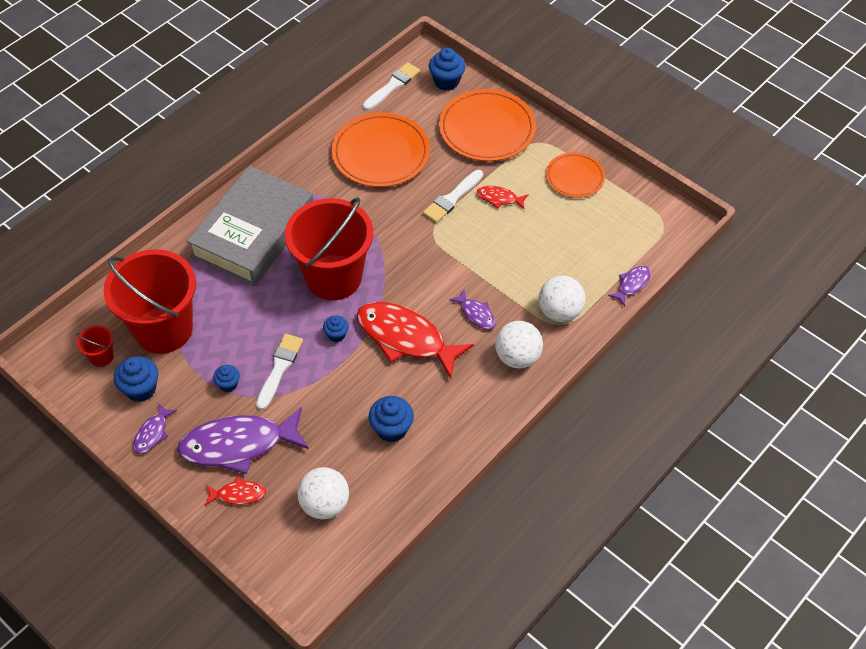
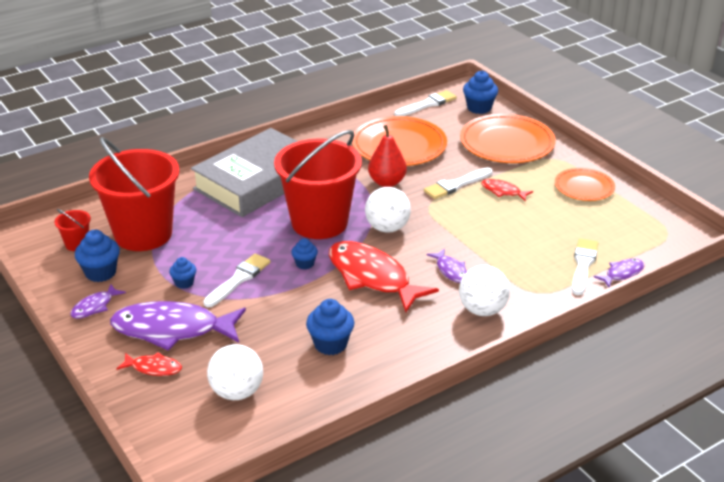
camera: 15 degrees right, 20 degrees down
(383, 208) = (387, 182): none -> red pear
(559, 312) = (538, 282): white ball -> white ball (387, 228)
(595, 281) = (583, 265): none -> white brush

